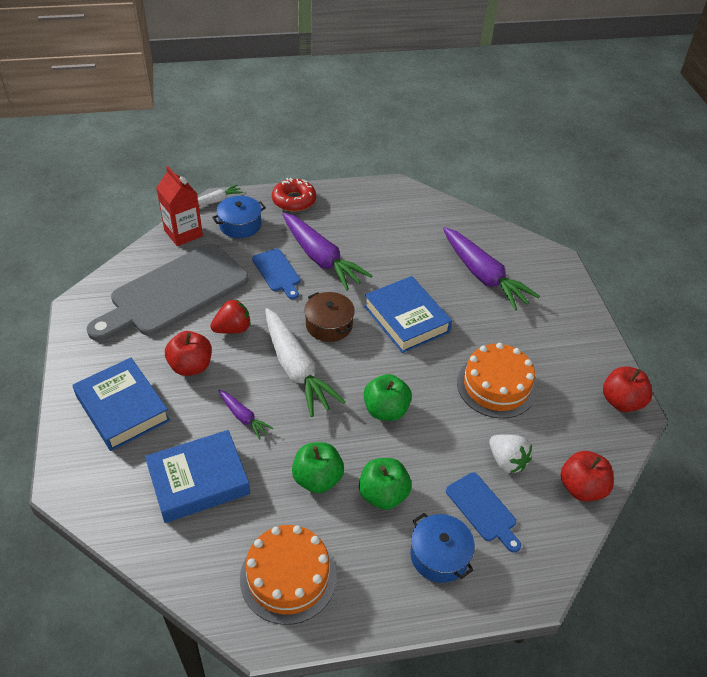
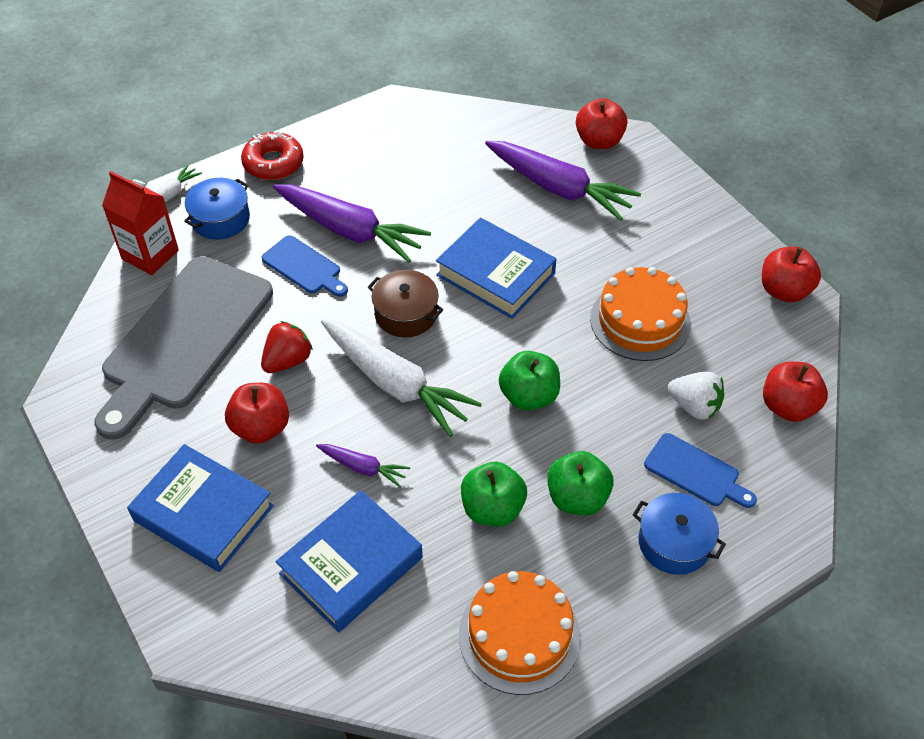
camera: 20 degrees left, 5 degrees up
(530, 253) = (599, 141): none -> red apple

